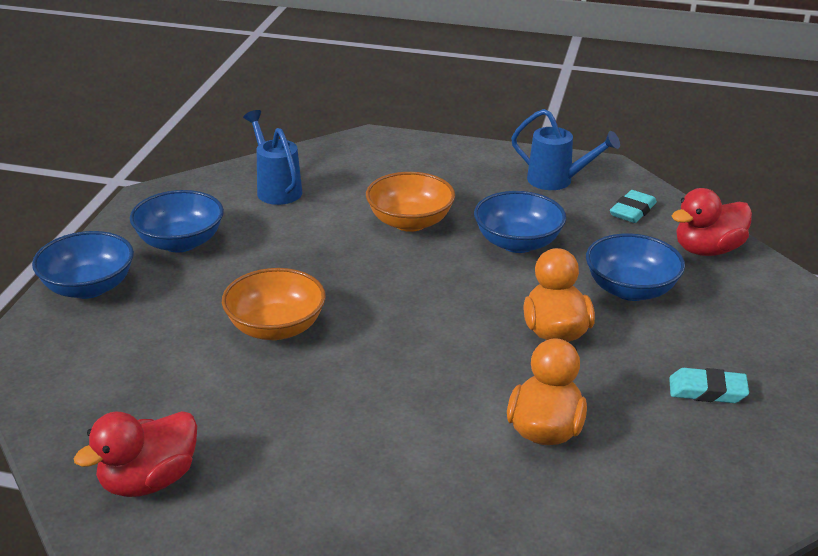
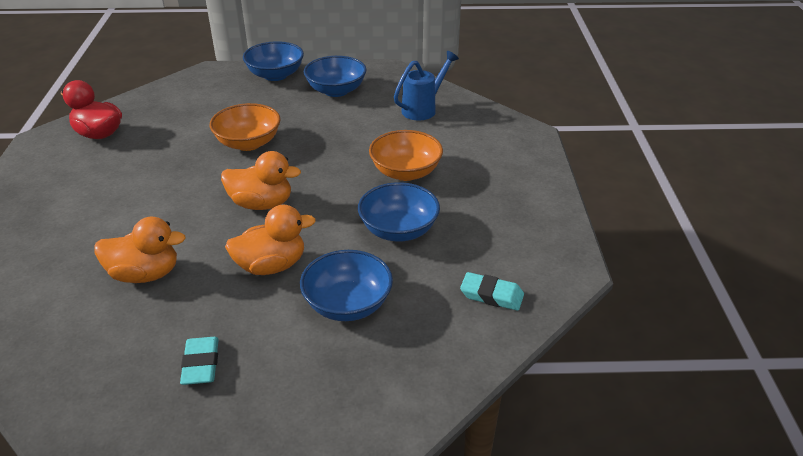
camera: 75 degrees right, 5 degrees up
(430, 328) = (261, 204): none -> orange duck
(557, 181) = (521, 241): blue watering can -> none
(707, 250) = (441, 355): red duck -> none

